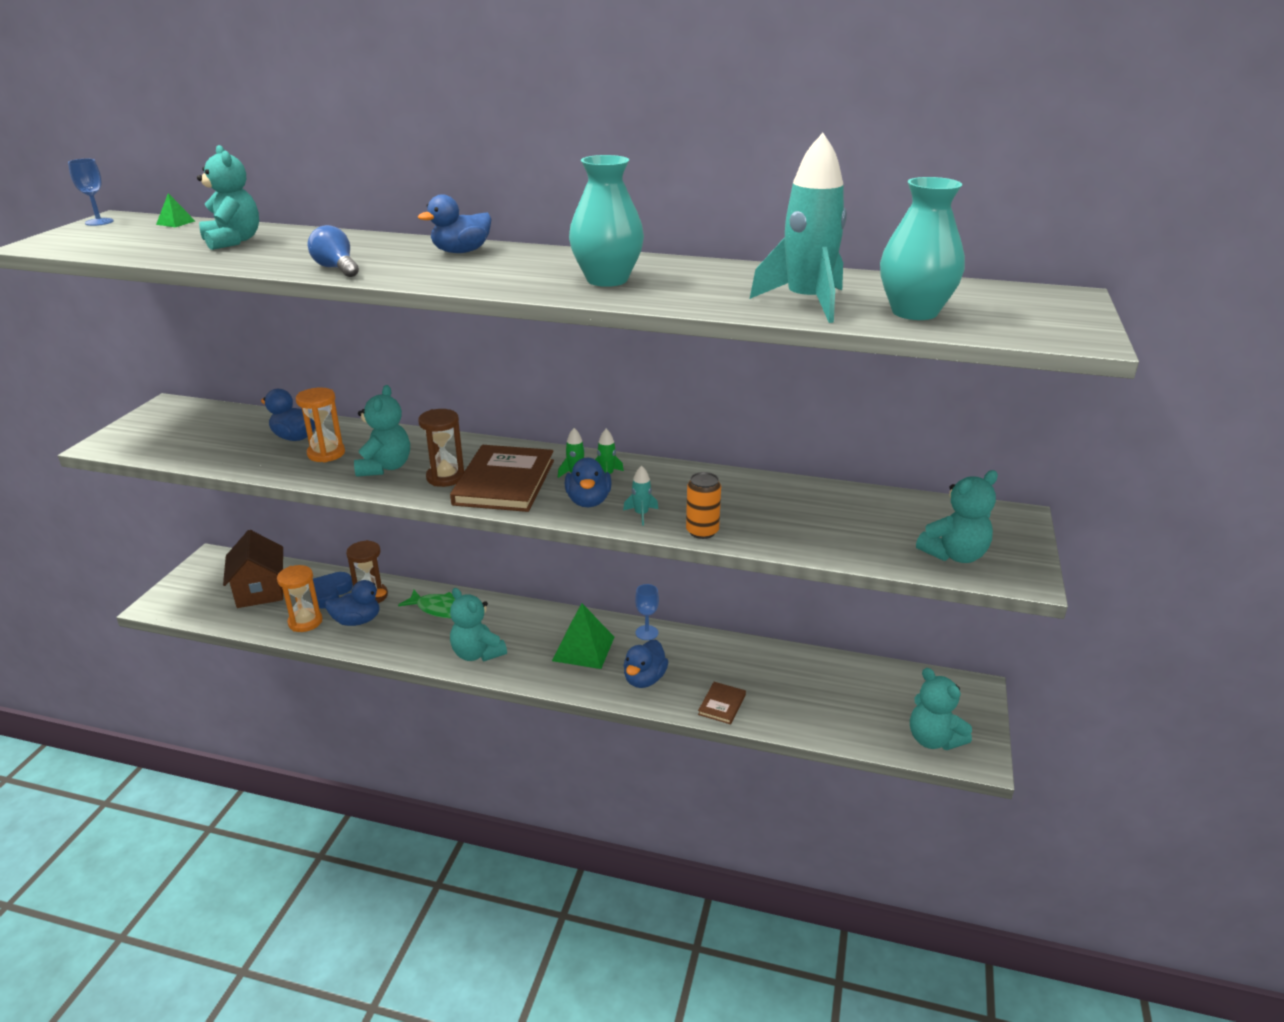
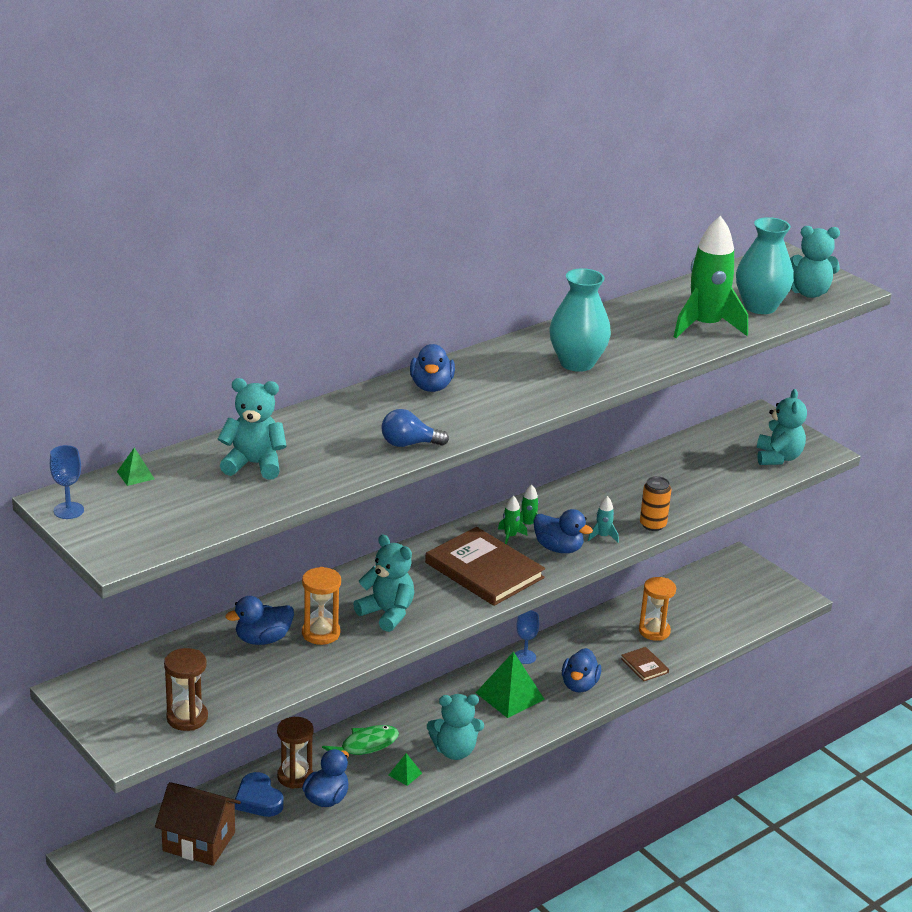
camera: 55 degrees left, 0 degrees up
(305, 622) = (291, 830): orange hourglass -> orange hourglass (654, 631)
(422, 643) = (405, 774): none -> green pyramid
(445, 477) = (442, 592): brown hourglass -> brown hourglass (187, 718)
(644, 679) = (579, 685): blue duck -> blue duck turned 45 degrees clockwise
(807, 303) = (705, 326): turquoise rocket -> green rocket
(933, 739) = (765, 603): turquoise teddy bear -> turquoise teddy bear (808, 293)

